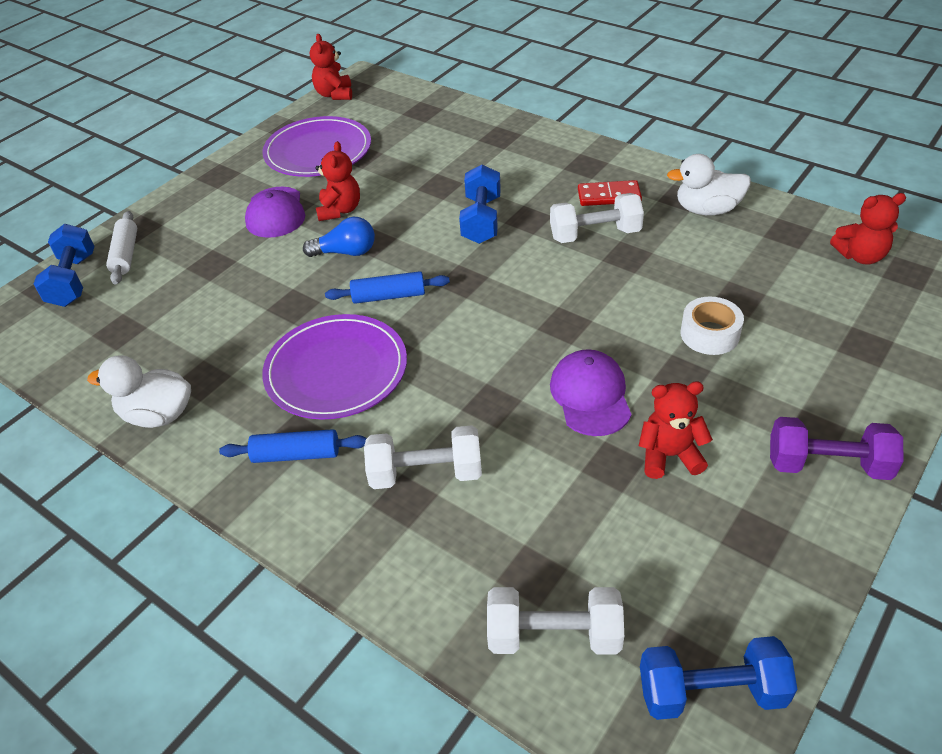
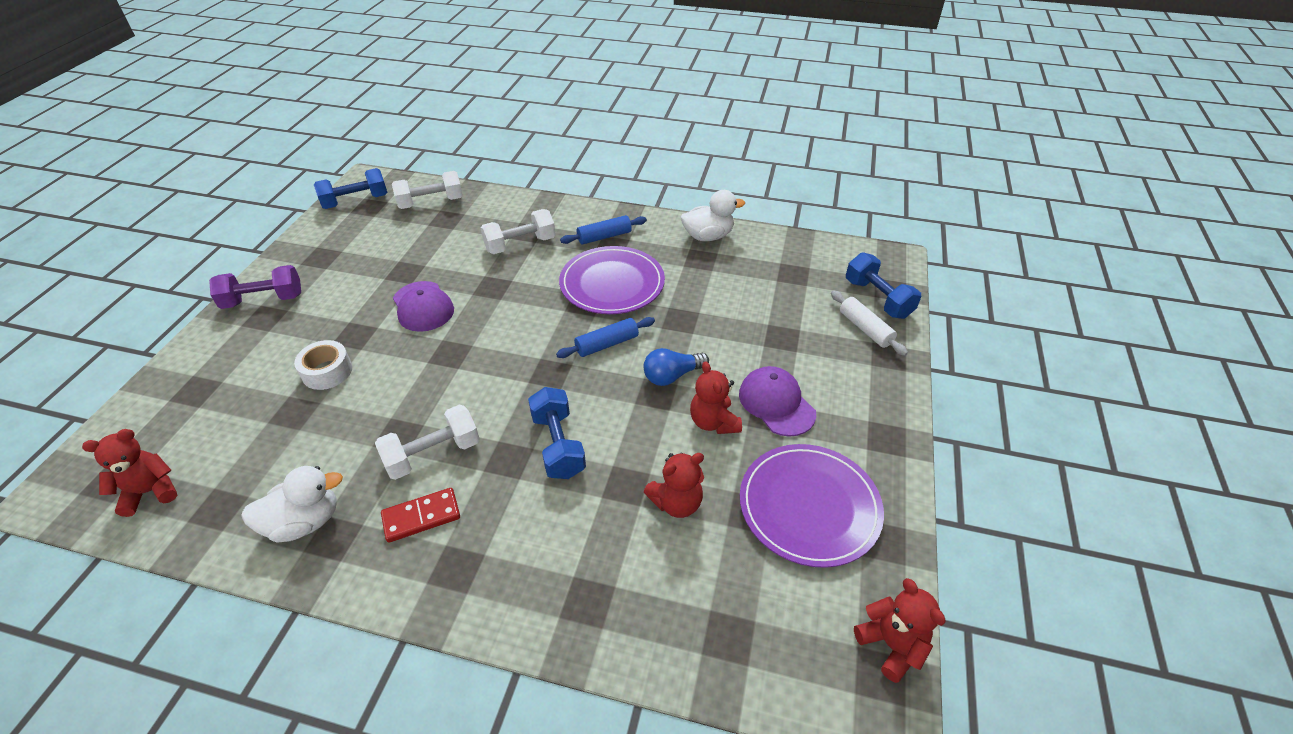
camera: 155 degrees right, 0 degrees up
(669, 456) = (368, 284): red teddy bear -> red teddy bear (676, 503)

